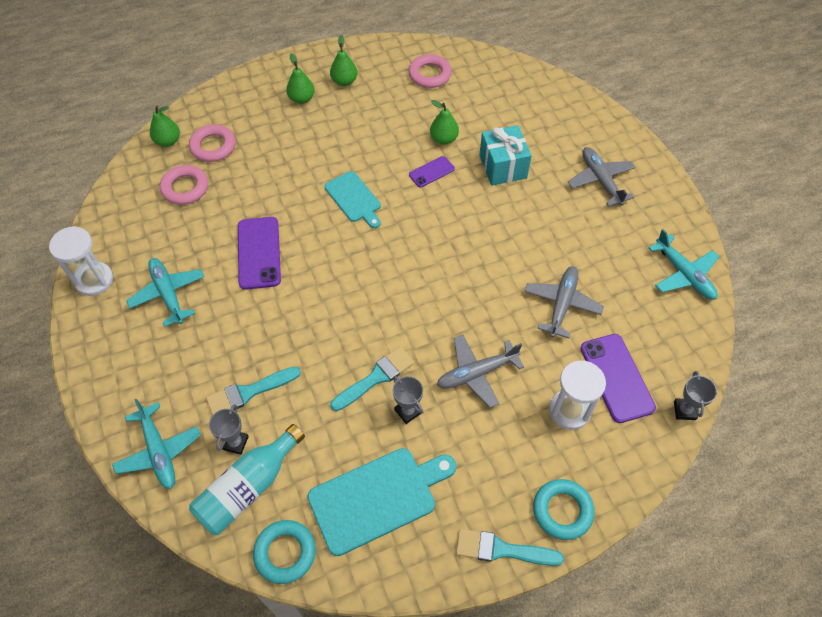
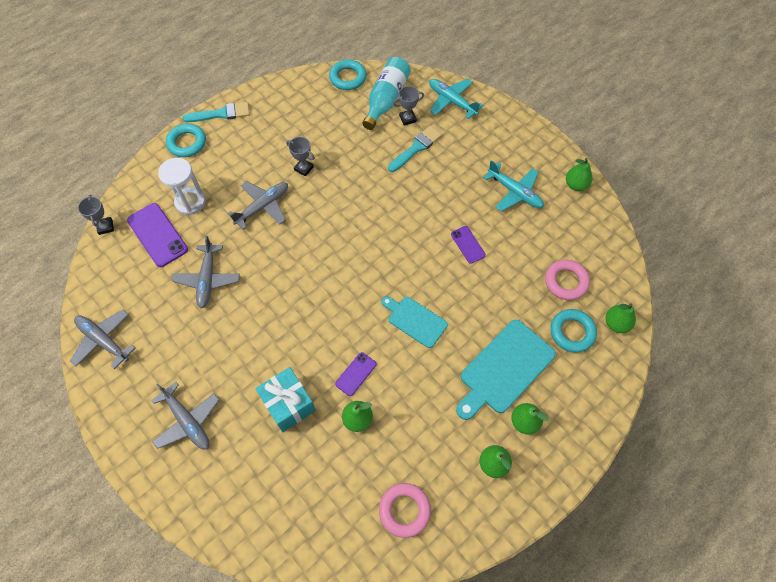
camera: 160 degrees right, 5 degrees up
(94, 280) = (575, 185): white hourglass -> green pear
(213, 146) = (572, 332): pink ring -> turquoise ring
(235, 443) = (407, 119): grey trophy -> grey trophy turned 75 degrees clockwise
(259, 253) = (468, 244): purple phone -> purple phone, size x0.56
(376, 378) = (334, 182): turquoise brush -> none
(377, 498) = (305, 117): turquoise cutting board -> turquoise cutting board (504, 369)
(684, 274) = (103, 340): turquoise plane -> grey plane

